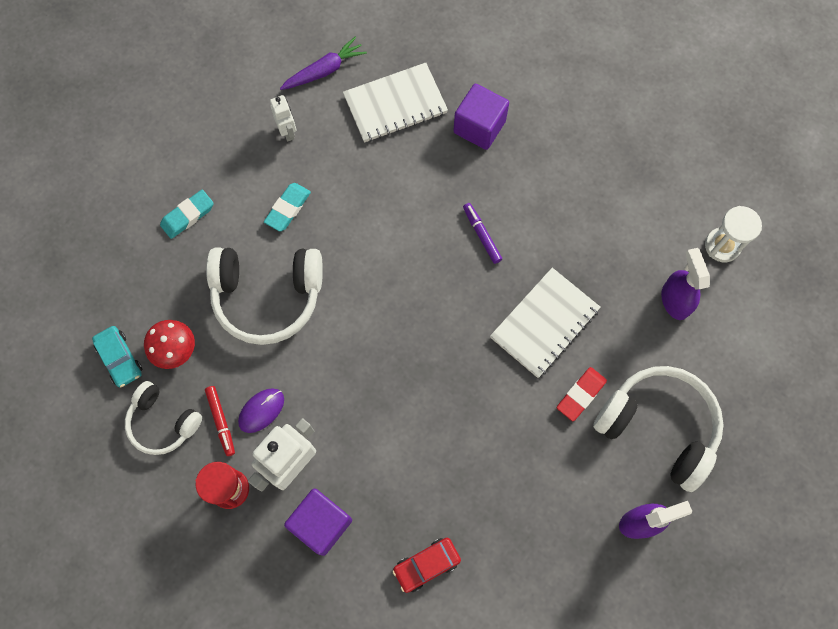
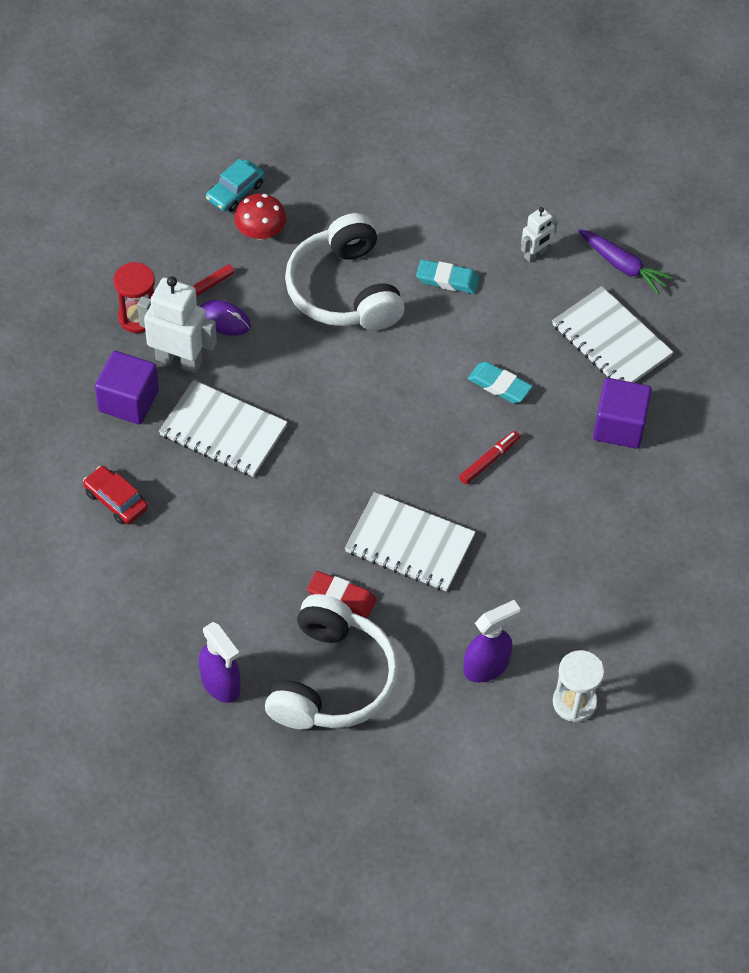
camera: 70 degrees right, 15 degrees down
(163, 422) = (185, 245): white headphones -> none
(188, 216) = (404, 199): turquoise eraser -> turquoise eraser (499, 385)
(382, 446) = (223, 431): none -> white notebook
(481, 235) = (489, 460): purple marker -> red marker

